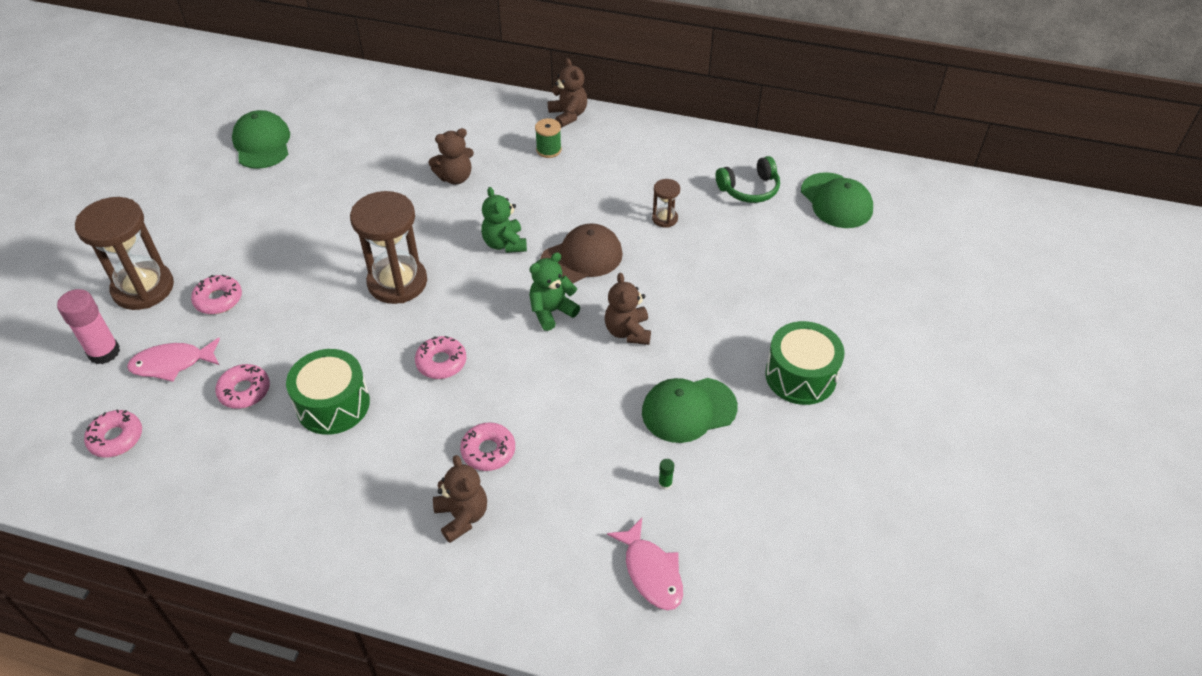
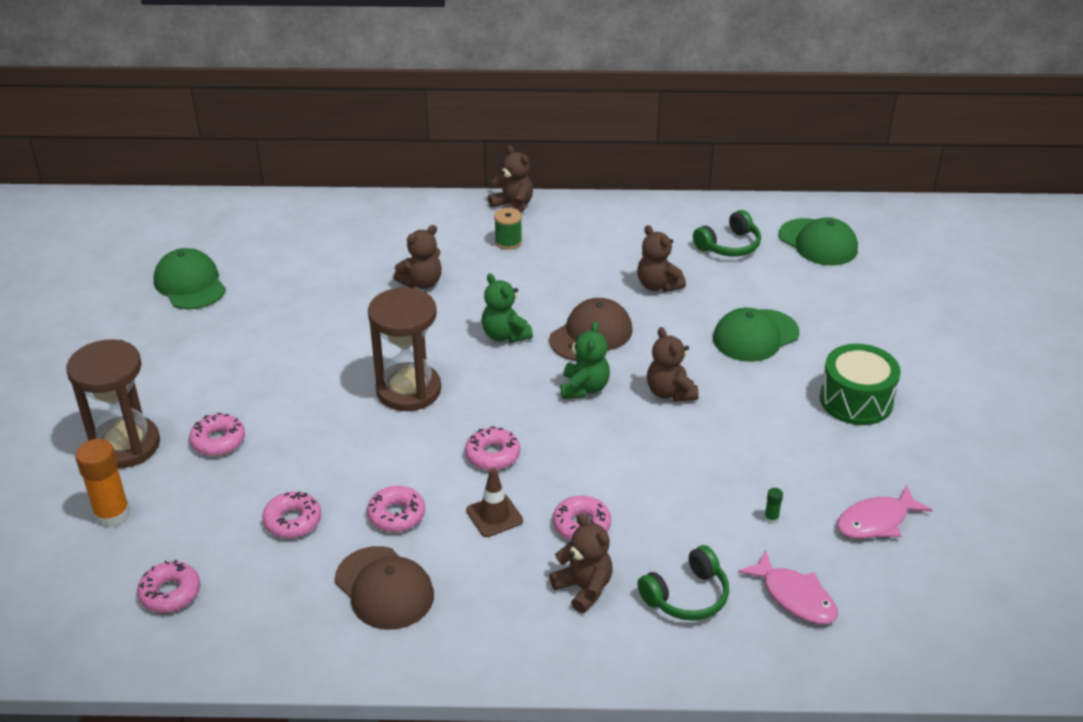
camera: 15 degrees left, 10 degrees down
(104, 352) = (112, 515): pink glue stick -> orange glue stick
(172, 364) = (197, 511): pink fish -> pink fish (876, 521)
(291, 475) = (384, 588): none -> brown cap
(333, 404) = (396, 515): green drum -> pink donut
(416, 424) = (494, 516): none -> brown traffic cone
(551, 311) = (584, 388): green teddy bear -> green teddy bear turned 150 degrees clockwise
(551, 547) = (687, 596): none -> green headphones
(665, 218) = (658, 285): brown hourglass -> brown teddy bear
(688, 410) = (763, 450): green cap -> green cap (755, 336)

